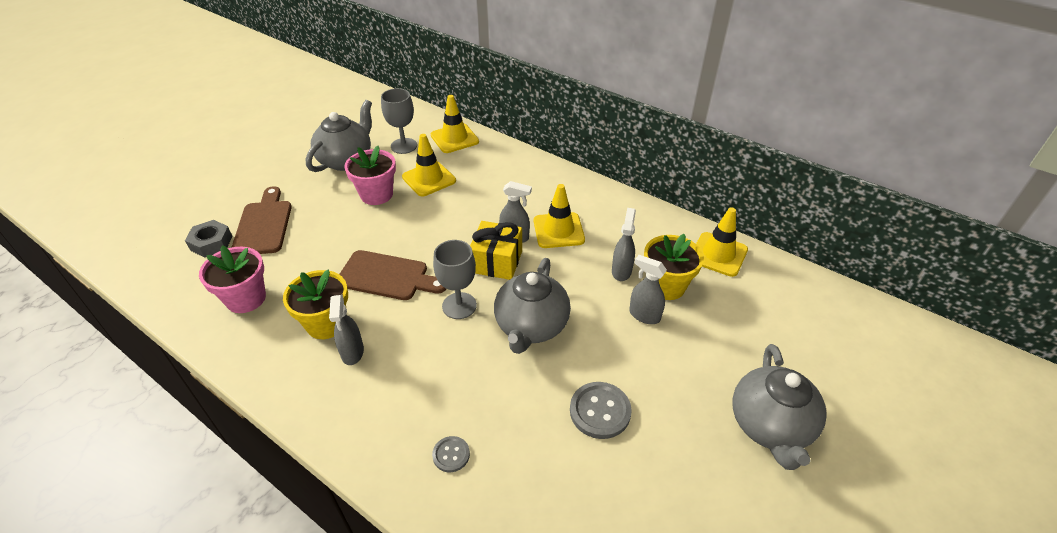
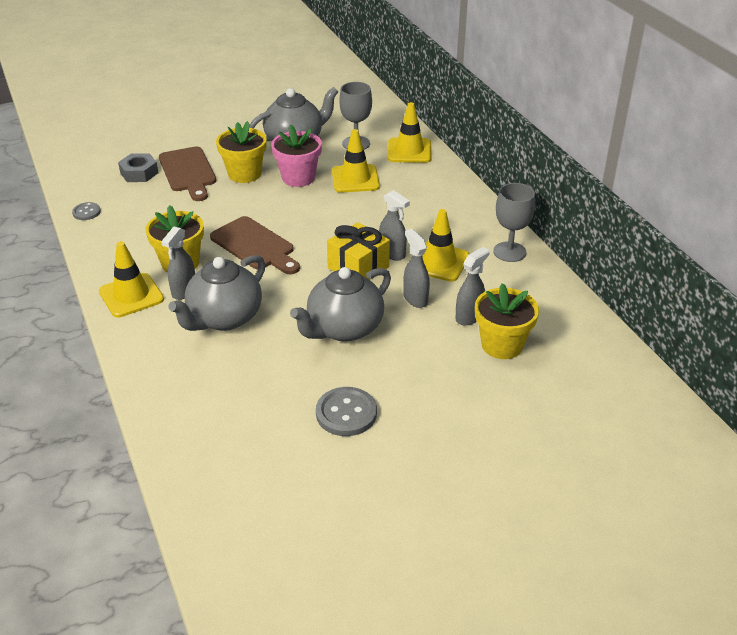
camera: 30 degrees right, 5 degrees down
(246, 298) = (135, 223): pink flower pot -> none
(264, 225) = (188, 172): brown cutting board -> brown cutting board turned 135 degrees clockwise
(322, 208) = (244, 174): none -> yellow flower pot
(451, 455) = (201, 391): grey button -> grey button (86, 212)
(459, 306) = (296, 289): grey goblet -> grey goblet (509, 252)
(644, 315) = (456, 360): grey spray bottle -> grey spray bottle (415, 298)
(718, 254) = (584, 339): yellow traffic cone -> yellow traffic cone (131, 295)
(770, 426) = (492, 490): grey teapot -> grey teapot (224, 318)

